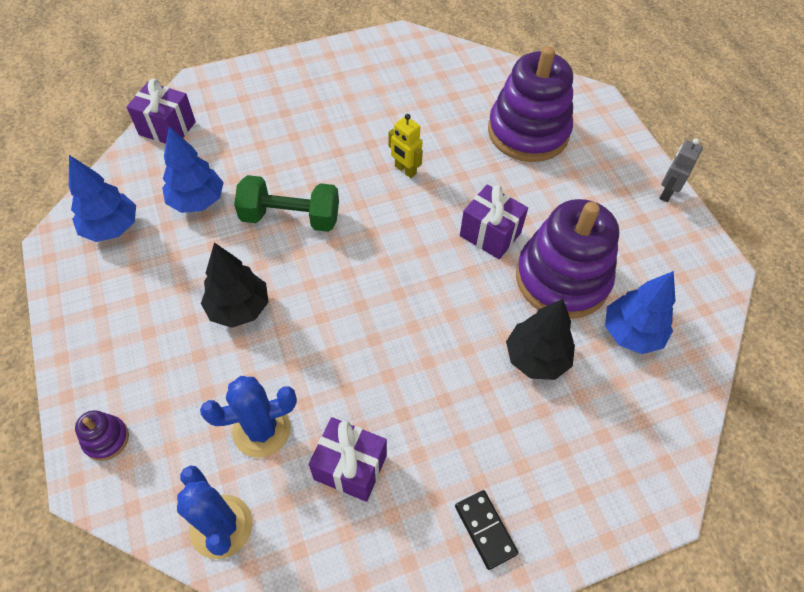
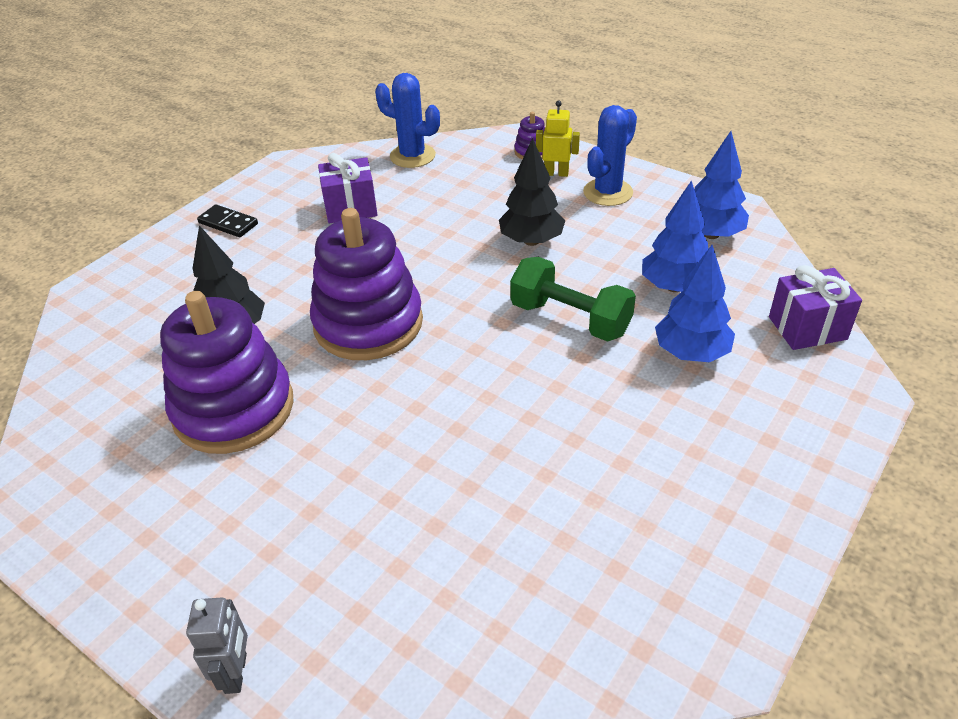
camera: 150 degrees right, 15 degrees down
(261, 430) = (433, 196): blue cactus -> blue cactus (608, 192)
(290, 217) = (570, 319): green dumbbell -> green dumbbell turned 60 degrees clockwise
(405, 170) = (500, 429): yellow robot -> yellow robot (556, 173)
(490, 234) = (343, 412): purple gift -> none
(528, 132) = (373, 584): purple stacking toy -> purple stacking toy (368, 323)
(631, 333) = (135, 395): blue tree -> blue tree (691, 353)
(666, 193) = (113, 599): grey robot -> grey robot (236, 673)

